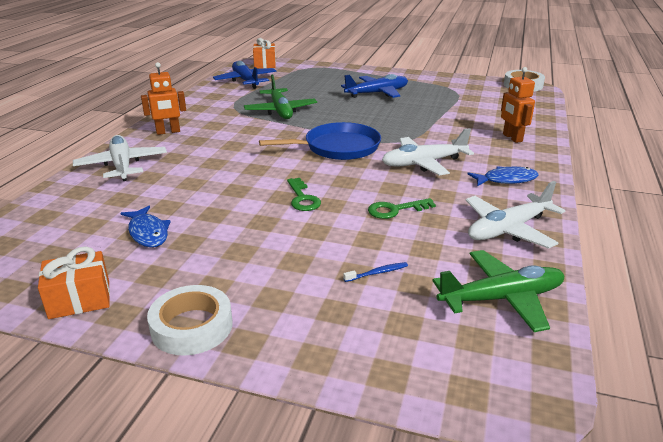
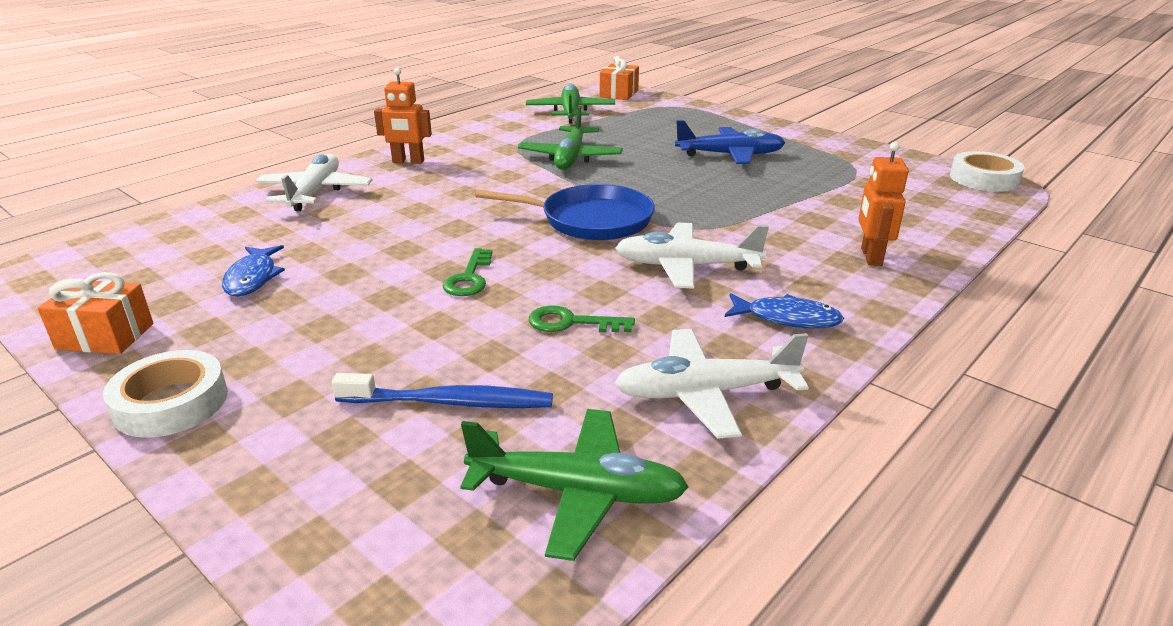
camera: 25 degrees right, 0 degrees up
(246, 81) = (570, 112): blue plane -> green plane
(377, 273) = (450, 402): blue toothbrush -> blue toothbrush, size x2.11

